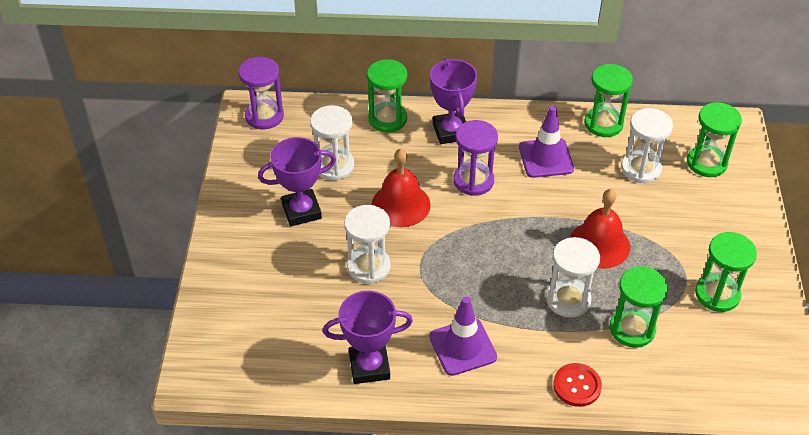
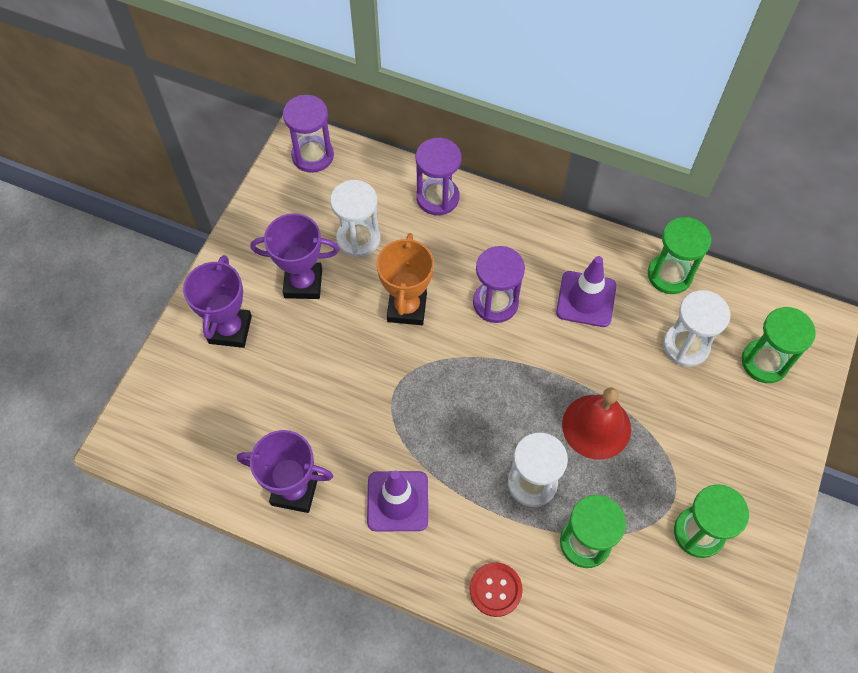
camera: 20 degrees right, 15 degrees up
(368, 267) = (343, 372): white hourglass -> none
(387, 119) = (437, 197): green hourglass -> purple hourglass
(401, 204) = (407, 308): red bell -> orange trophy
(451, 131) = (498, 233): purple trophy -> purple trophy (230, 329)

